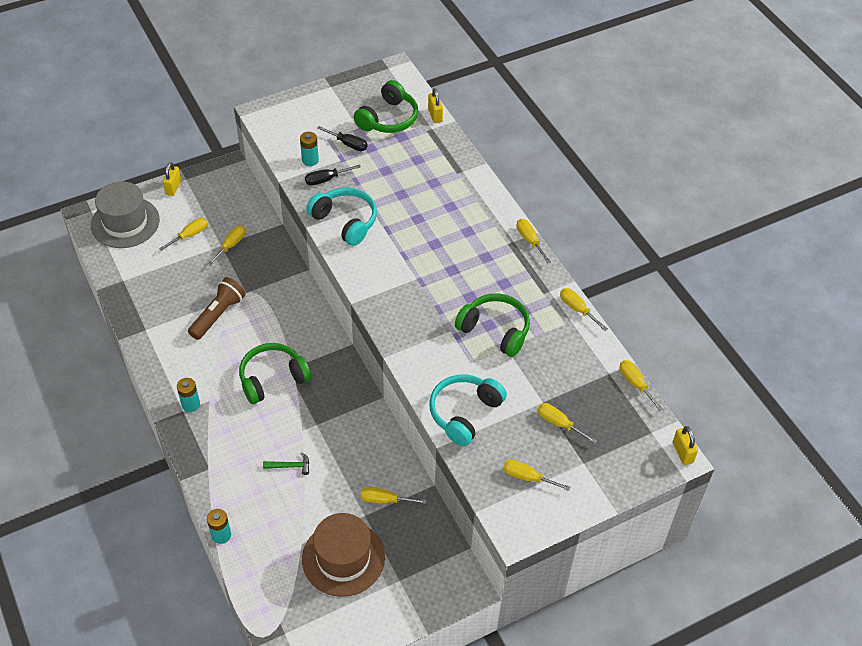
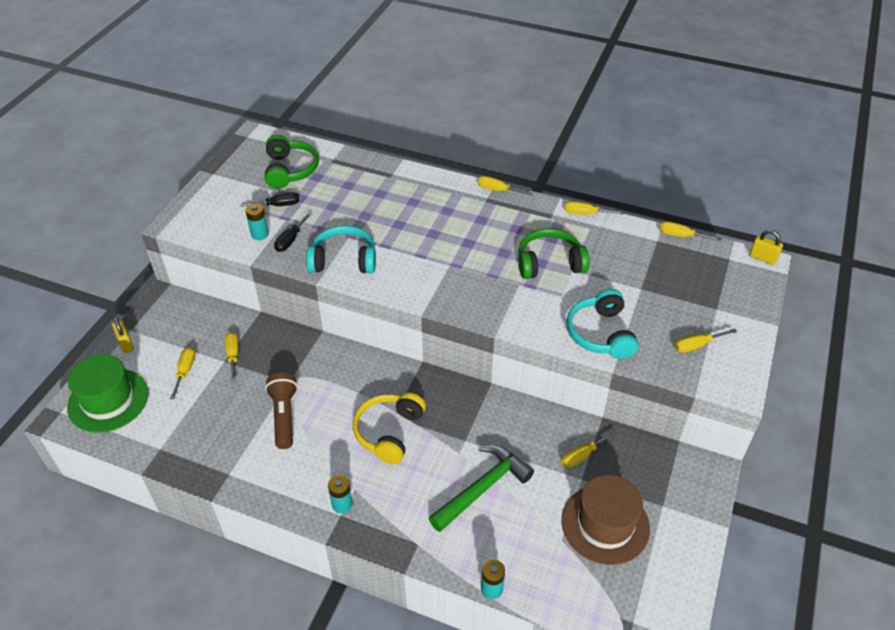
camera: 40 degrees left, 5 degrees down
(125, 222) = (108, 400): grey hat -> green hat
(272, 378) = (389, 432): green headphones -> yellow headphones
(290, 466) = (482, 488): green hammer -> green hammer, size x2.28
(435, 115) = (325, 149): yellow padlock -> none
(559, 423) = (669, 295): yellow screwdriver -> none

